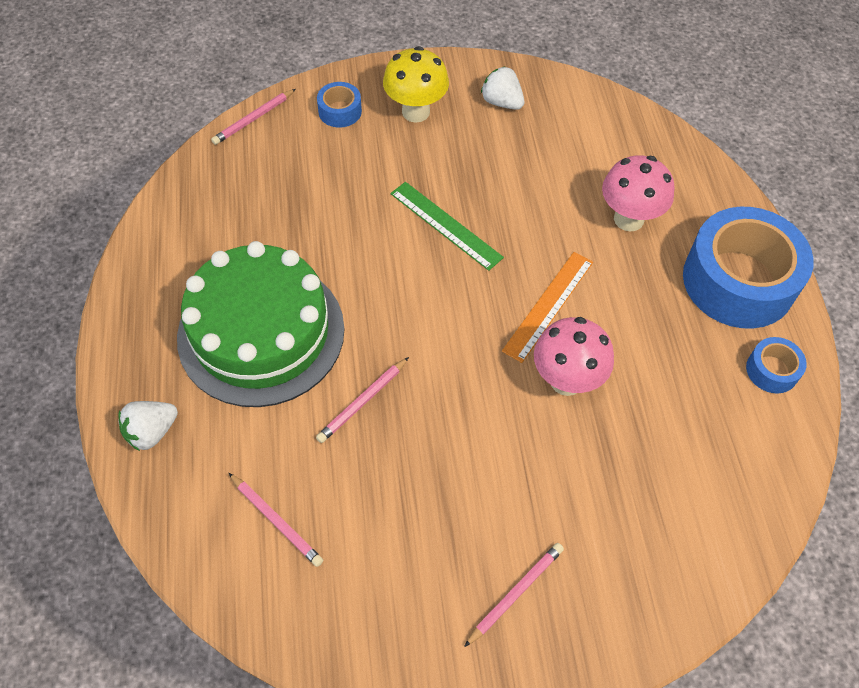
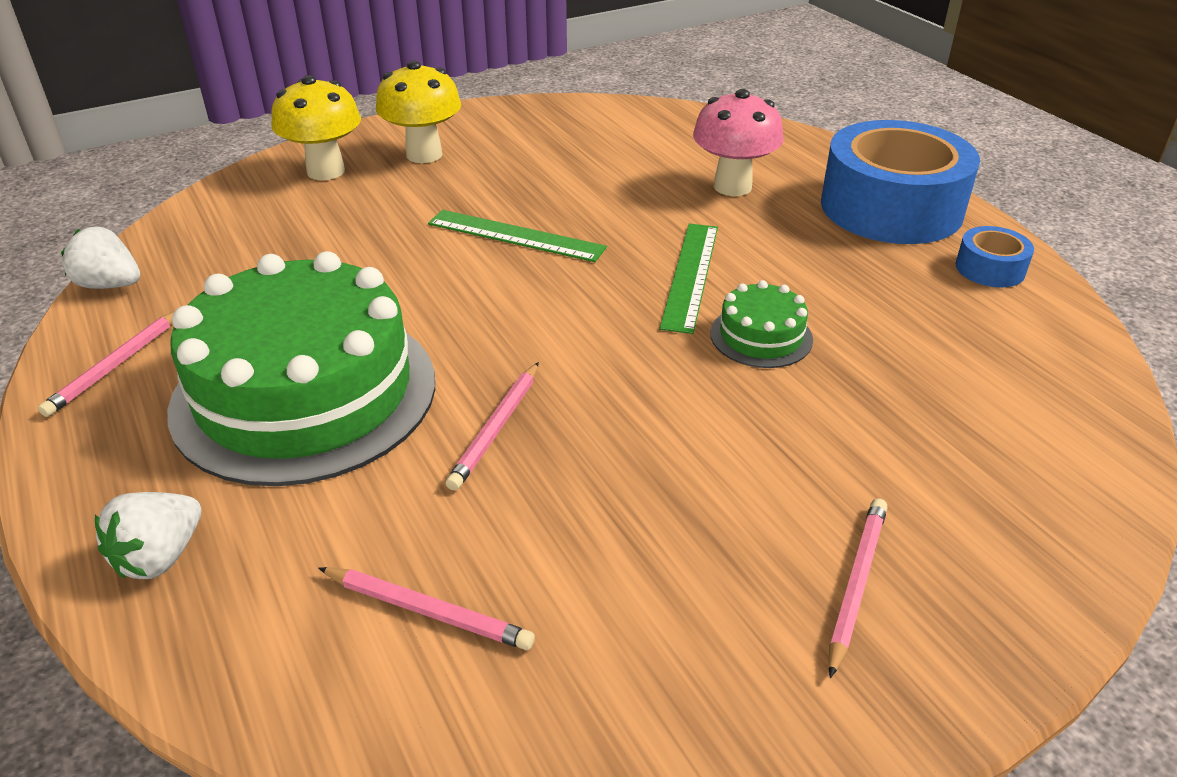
camera: 20 degrees left, 20 degrees down
(253, 119) = (210, 198): pink pencil -> pink pencil (116, 365)
(340, 111) = (326, 171): blue tape -> yellow mushroom
(501, 102) = (524, 130): white strawberry -> white strawberry (110, 285)
(548, 305) = (690, 275): orange ruler -> green ruler
(566, 380) = (761, 336): pink mushroom -> green cake

